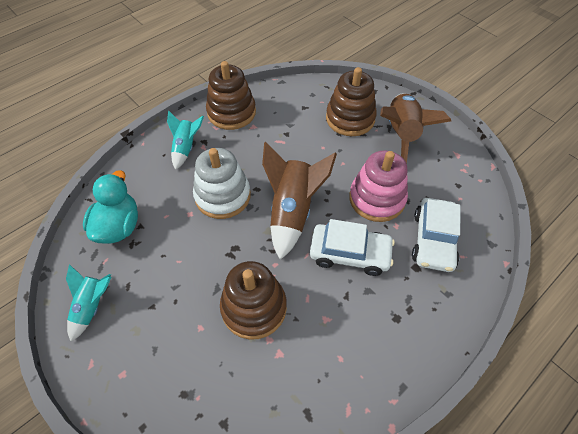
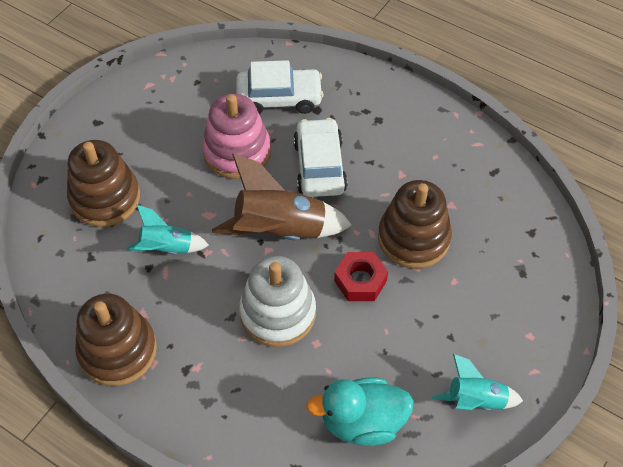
camera: 105 degrees left, 0 degrees up
(186, 148) = (204, 389): turquoise rocket -> turquoise rocket (167, 248)
(228, 255) = (360, 281): none -> red nut
(401, 134) = (125, 140): brown rocket -> none

